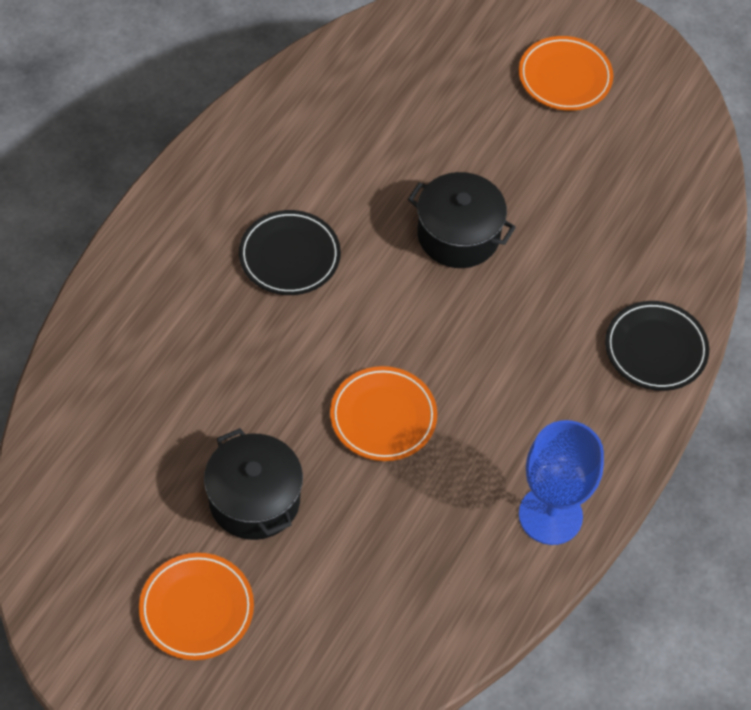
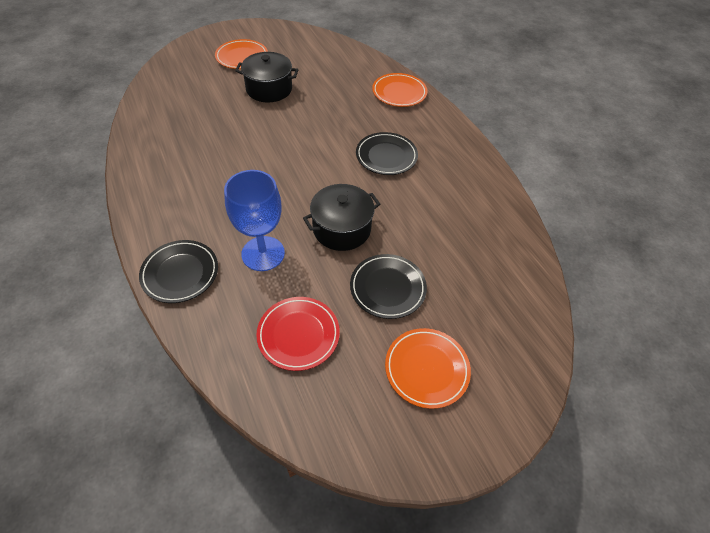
camera: 125 degrees right, 5 degrees down
(383, 417) = (264, 143): orange plate -> orange plate (399, 93)
(502, 150) = (387, 288): none -> black plate
(550, 515) = (150, 170): blue goblet -> blue goblet (263, 253)
(623, 194) = (298, 335): none -> red plate

